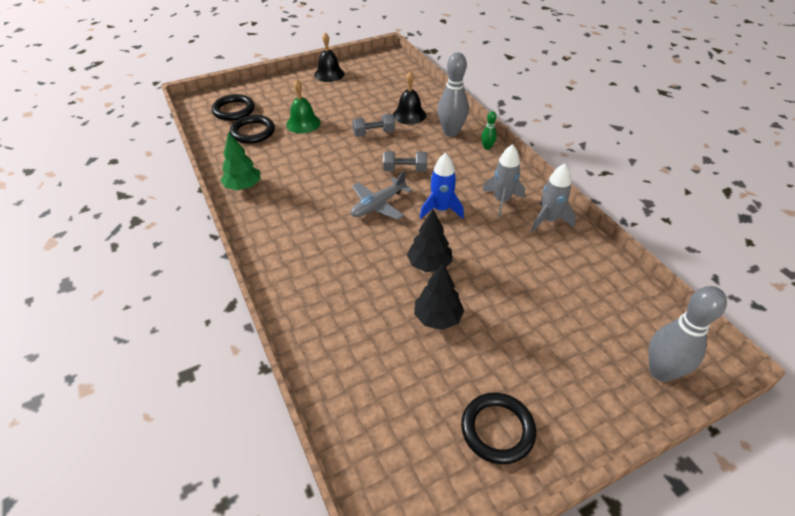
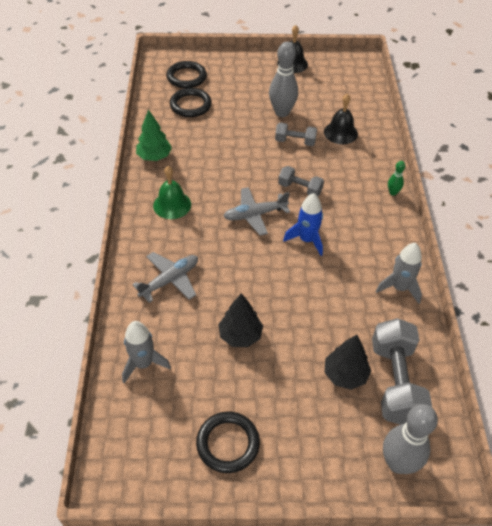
camera: 25 degrees right, 5 degrees up
(303, 123) = (238, 110): green bell -> green bell (172, 205)
(332, 294) = (170, 280): none -> grey plane
(429, 264) = (263, 286): black tree -> black tree (345, 374)
(451, 132) = (368, 164): grey bowling pin -> grey bowling pin (282, 112)
(502, 201) = (368, 252): grey rocket -> grey rocket (143, 364)
(604, 300) = (395, 382): none -> grey dumbbell

